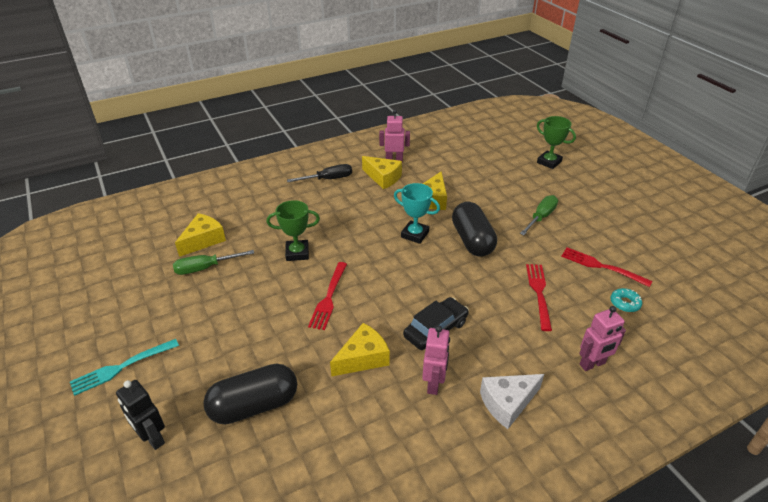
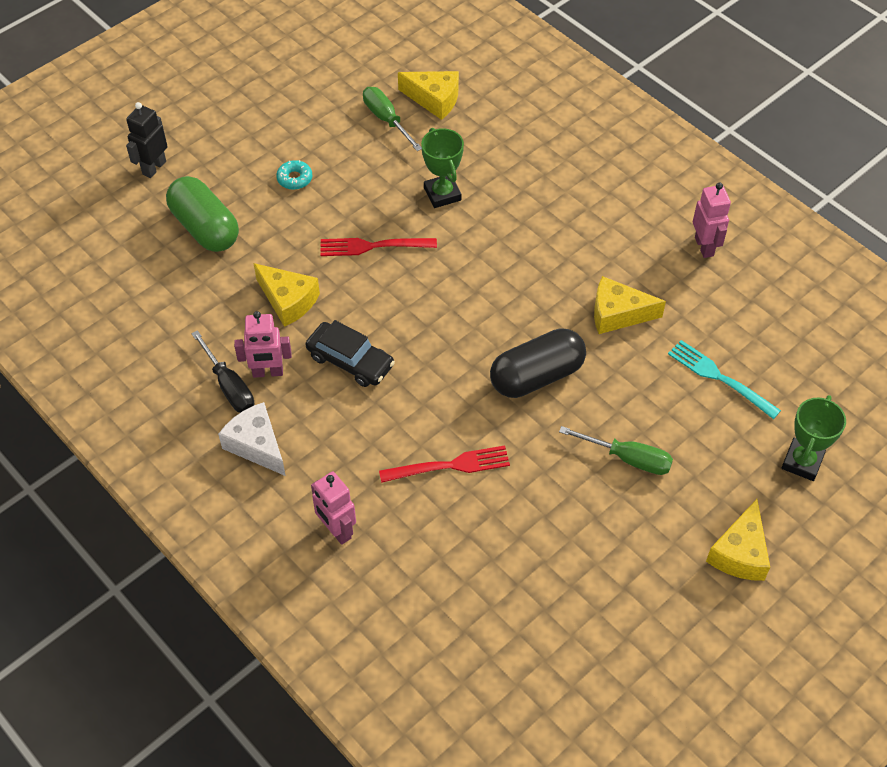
camera: 75 degrees right, 15 degrees up
(122, 367) = (227, 112): turquoise fork -> turquoise fork (719, 378)
(254, 405) = (205, 228): black capsule -> green capsule
(328, 179) = (616, 181): black screwdriver -> black screwdriver (229, 386)
(383, 178) = (648, 244): yellow cheese -> yellow cheese (740, 553)
(415, 234) = (525, 307): turquoise trophy -> none
(601, 266) = (534, 543): red fork -> none
(625, 303) = (461, 571): turquoise donut -> turquoise donut (294, 179)

